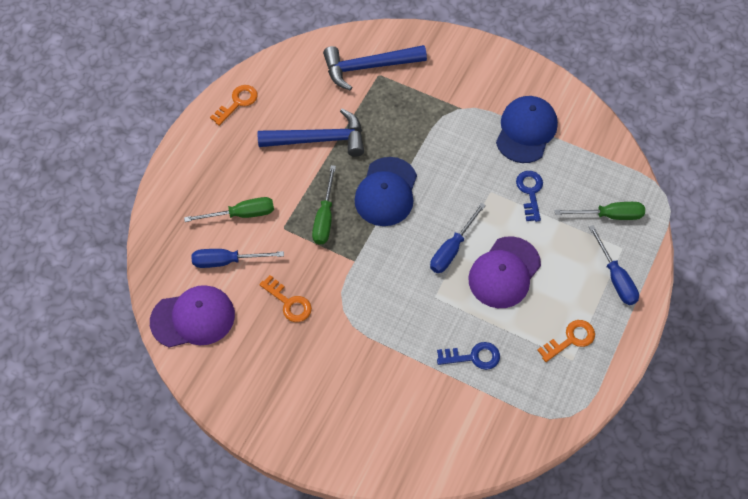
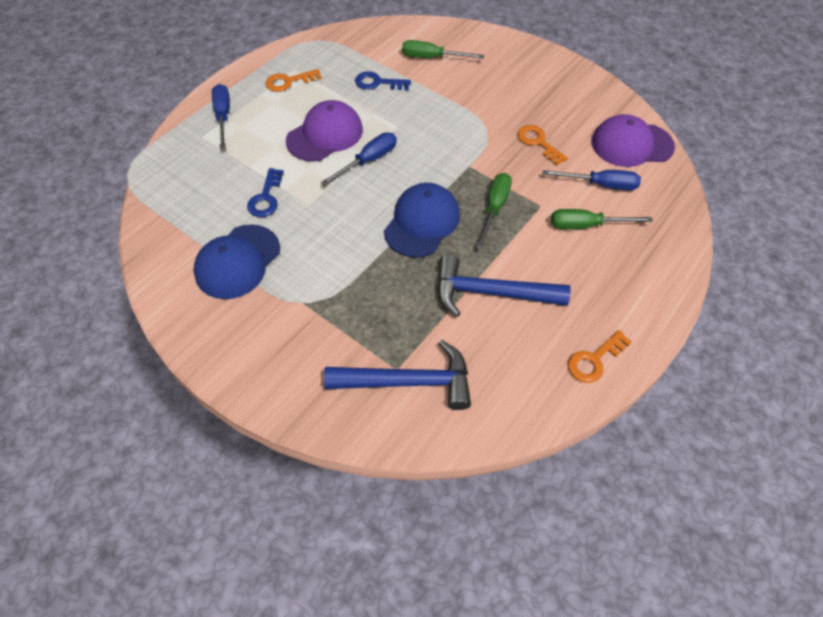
camera: 170 degrees left, 5 degrees down
(609, 215) = (197, 165): green screwdriver -> green screwdriver (432, 58)

